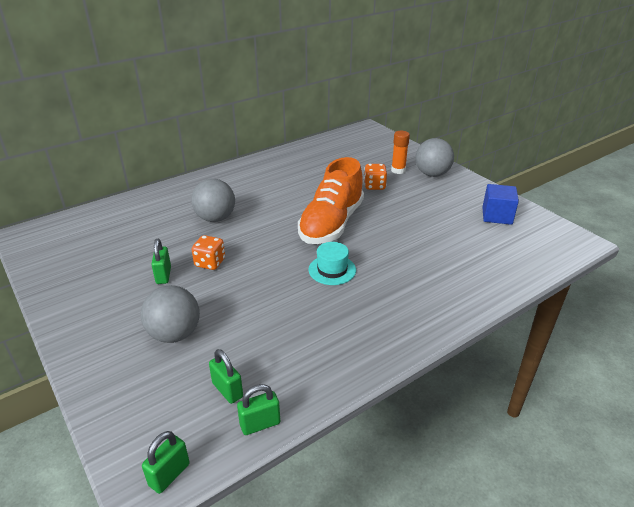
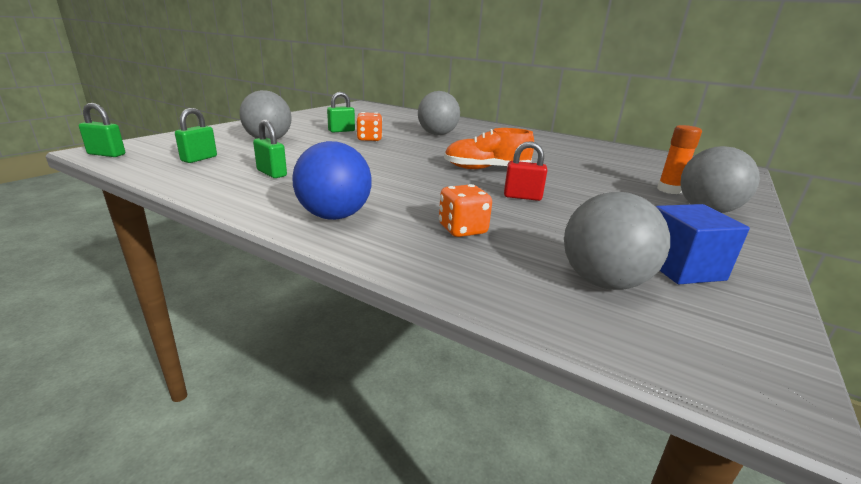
camera: 65 degrees right, 10 degrees down
(260, 424) = (153, 171): green padlock -> green padlock (271, 173)
(331, 224) = (486, 169): orange shoe -> orange shoe, size x0.64
(332, 270) = (398, 176): turquoise hat -> none
(374, 186) = (602, 181): orange dice -> orange dice (462, 230)
(394, 228) = (522, 197): none -> red padlock
(407, 317) = (334, 216): none -> blue ball
(507, 243) = (603, 282): none -> grey ball

